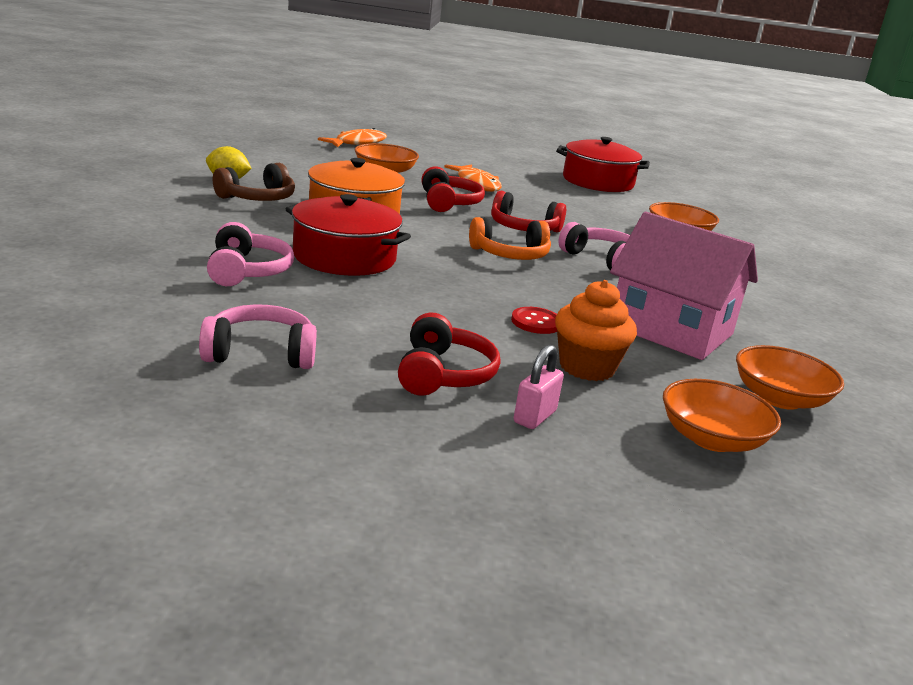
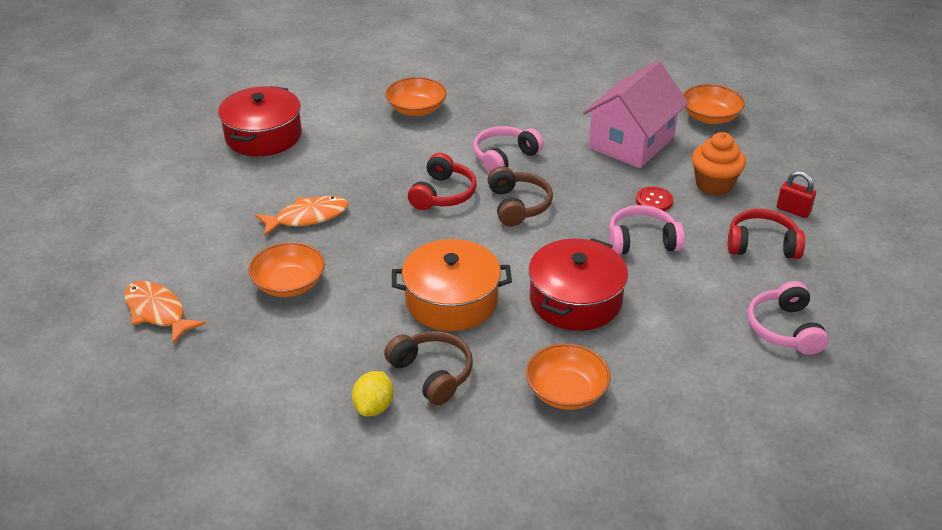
camera: 85 degrees left, 15 degrees up
(247, 271) = (640, 355): pink headphones -> pink headphones (642, 241)
(448, 203) = (385, 238): red headphones -> none
(510, 255) = (518, 205): orange headphones -> brown headphones
(535, 417) = (793, 210): pink padlock -> red padlock
(712, 439) = (776, 149): orange bowl -> orange bowl (566, 392)

